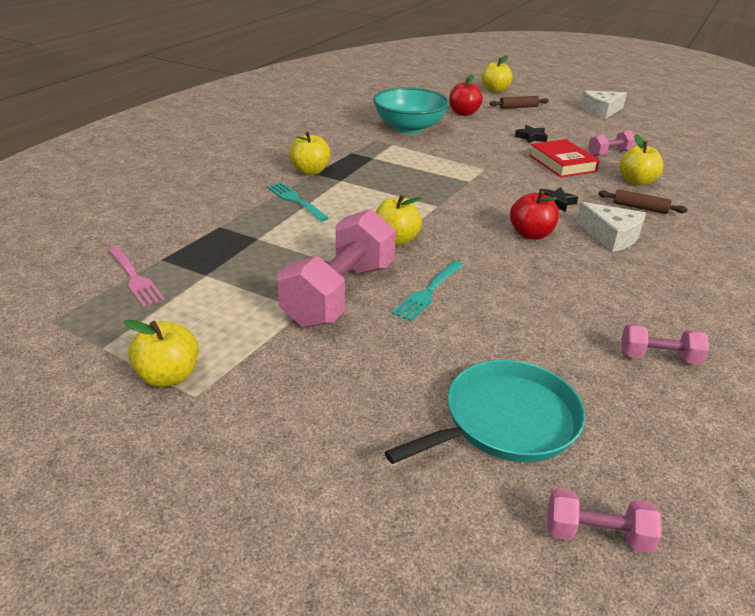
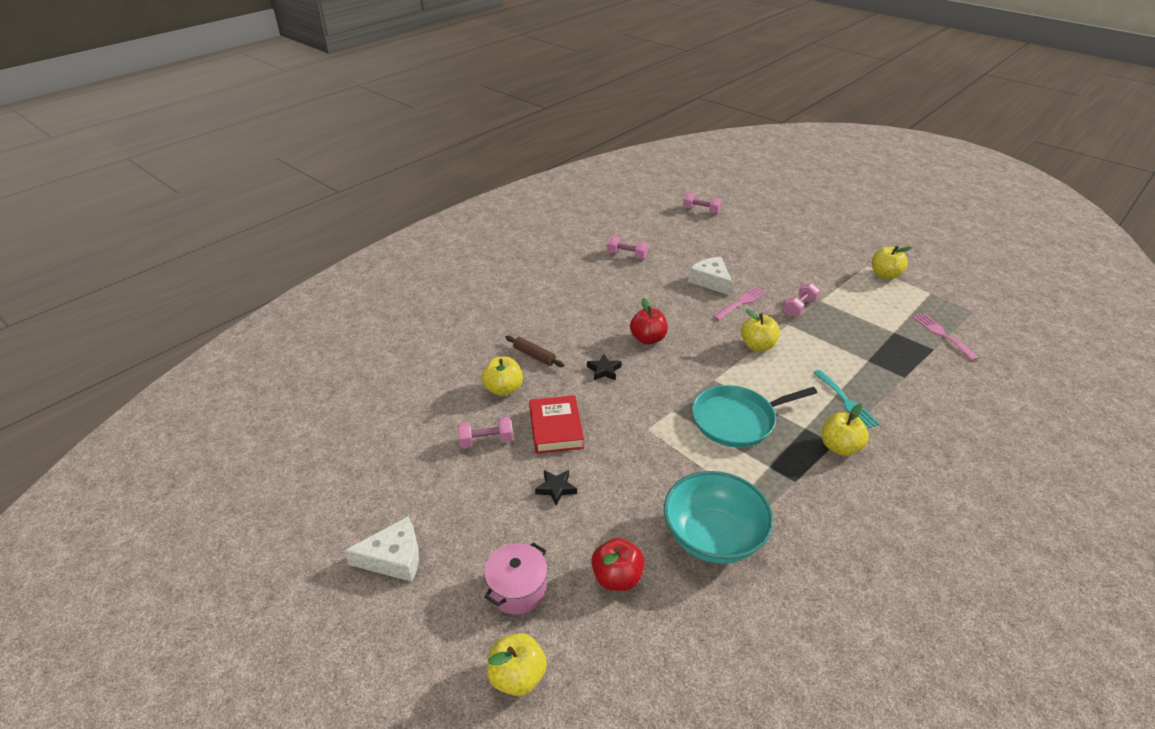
camera: 165 degrees left, 5 degrees up
(340, 294) = (799, 308): pink dumbbell -> pink dumbbell, size x0.48
(427, 293) = (741, 302): turquoise fork -> pink fork
(505, 421) = (720, 241): turquoise pan -> turquoise pan (737, 420)
(518, 107) = (517, 589): brown rolling pin -> pink pot
(611, 236) = (585, 330): white cheese -> white cheese (711, 281)

